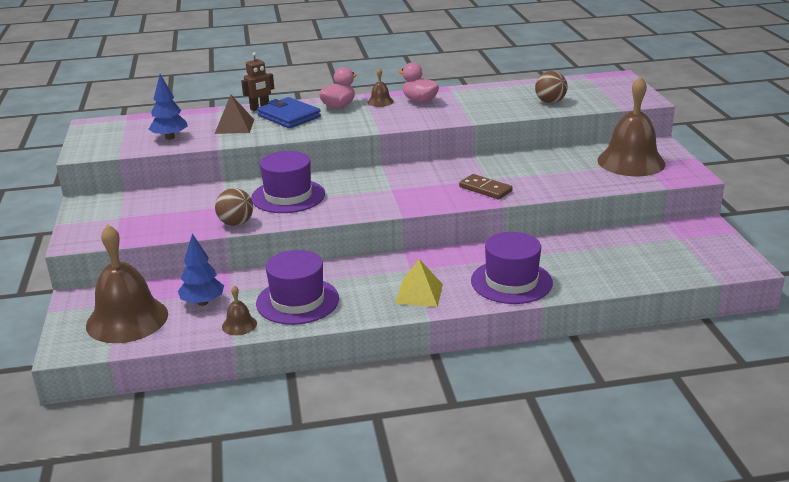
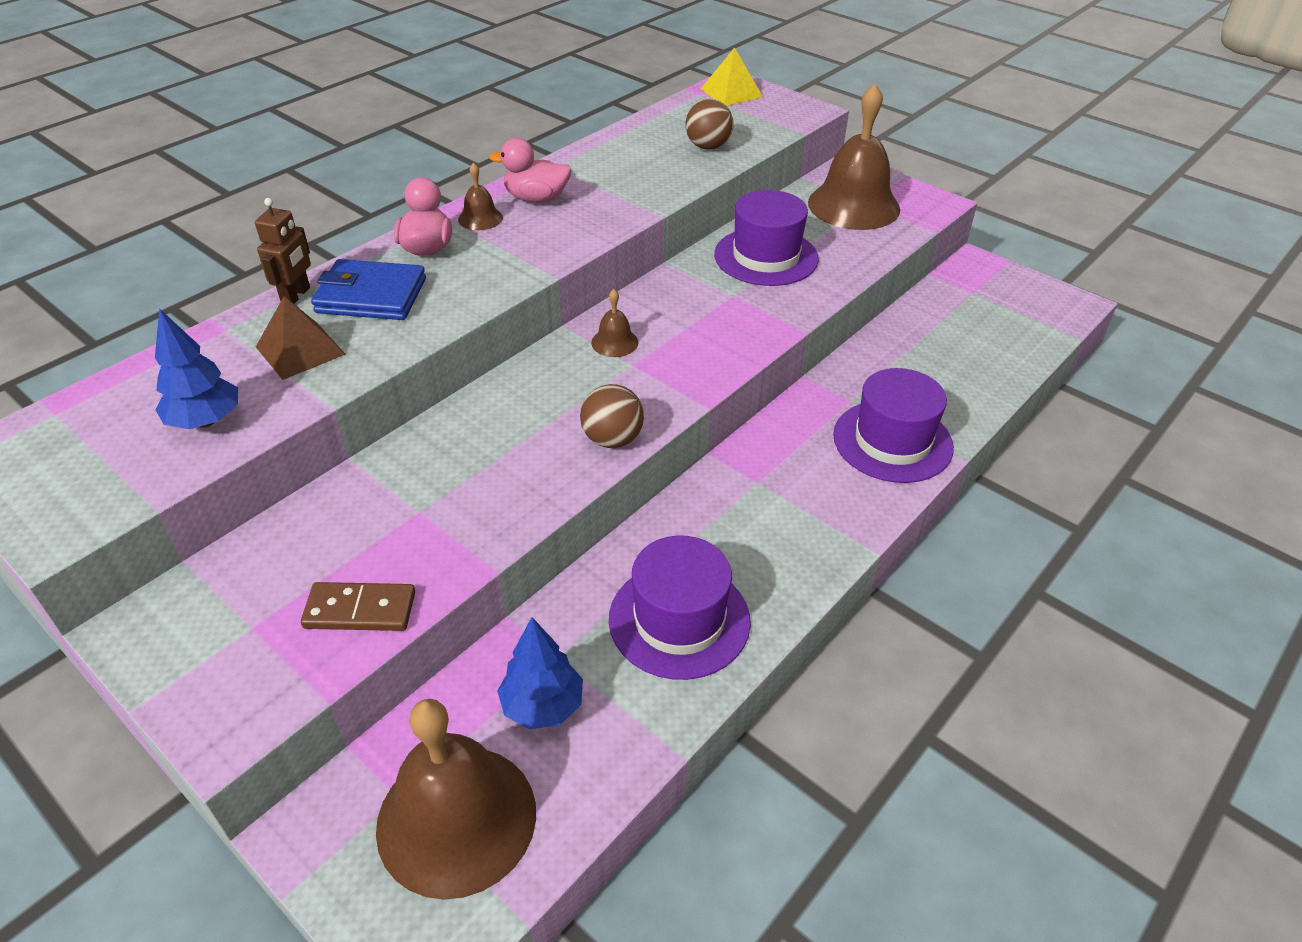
camera: 40 degrees left, 15 degrees up
(236, 223) = (483, 536): brown ball -> brown ball (612, 439)
(239, 325) = (651, 715): brown bell -> brown bell (614, 342)
(288, 196) = (499, 443): purple hat -> purple hat (766, 257)
(419, 293) = (816, 517): yellow pyramid -> yellow pyramid (731, 93)
(485, 189) = (751, 314): brown domino -> brown domino (360, 610)

